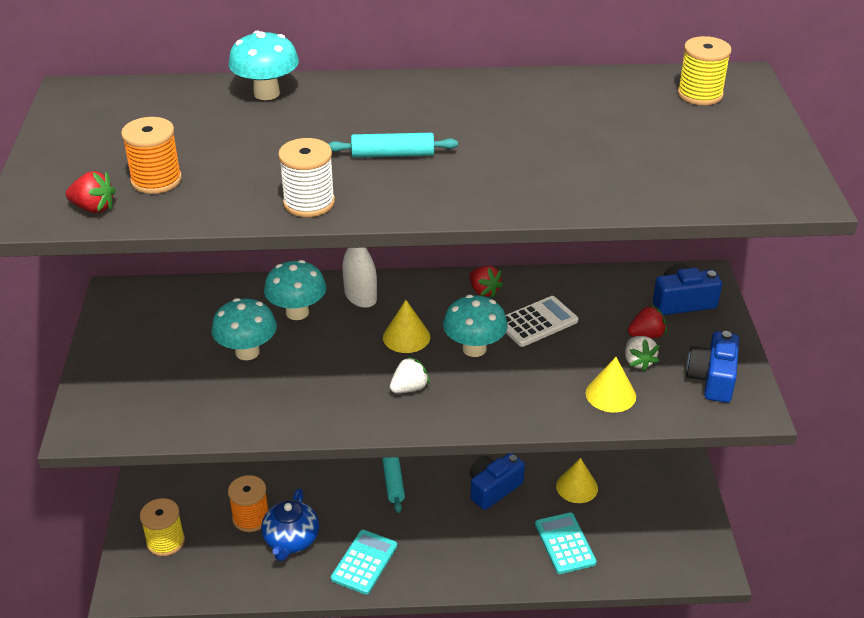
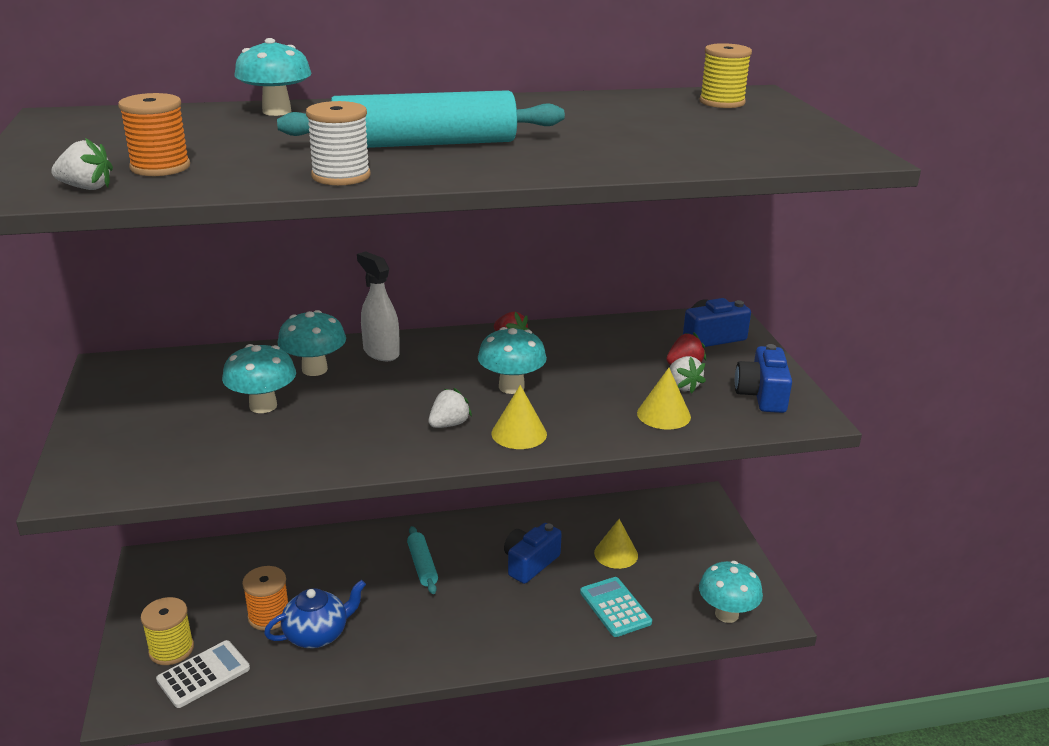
camera: 10 degrees left, 10 degrees down
(94, 208) = (86, 188): red strawberry -> white strawberry
(291, 540) = (317, 634): blue teapot -> blue teapot turned 120 degrees counterclockwise
(364, 562) = (402, 647): turquoise calculator -> none
(392, 155) = (425, 144): turquoise rolling pin -> turquoise rolling pin, size x2.02
(406, 337) = (437, 382): yellow cone -> yellow cone (519, 433)
(537, 322) = (571, 362): white calculator -> white calculator (203, 674)
(669, 562) = (726, 614): none -> turquoise mushroom

